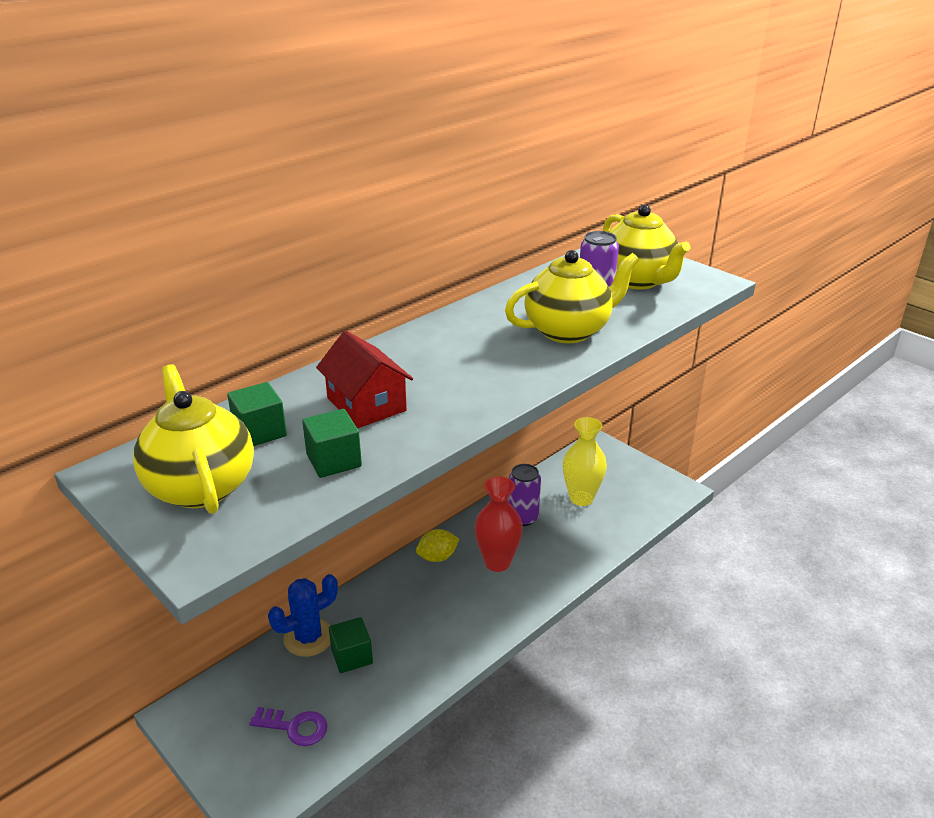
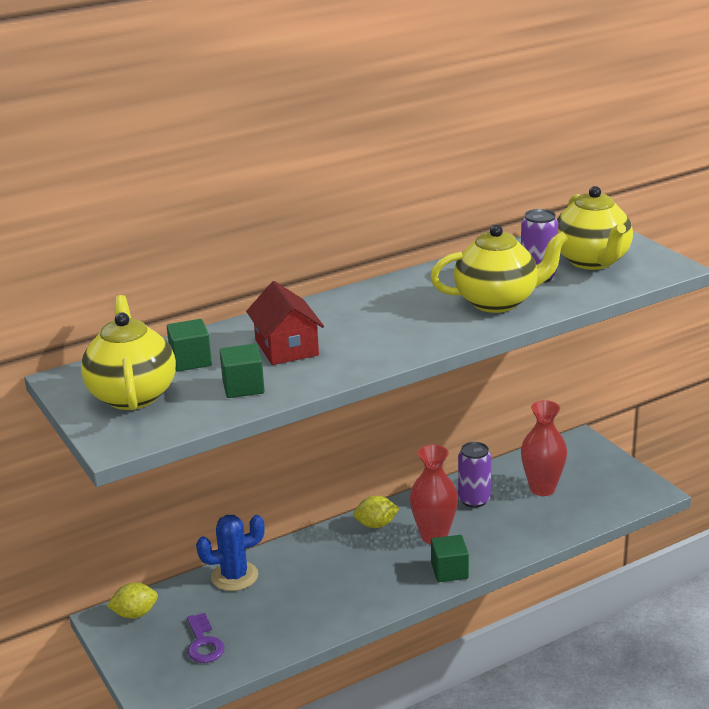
camera: 15 degrees right, 5 degrees down
(210, 701) = (135, 614): none -> yellow lemon
(294, 727) = (203, 643): purple key -> purple key turned 45 degrees clockwise
(352, 656) = (269, 596): green cube -> green cube (449, 571)
(581, 498) = (542, 489): yellow vase -> red vase

